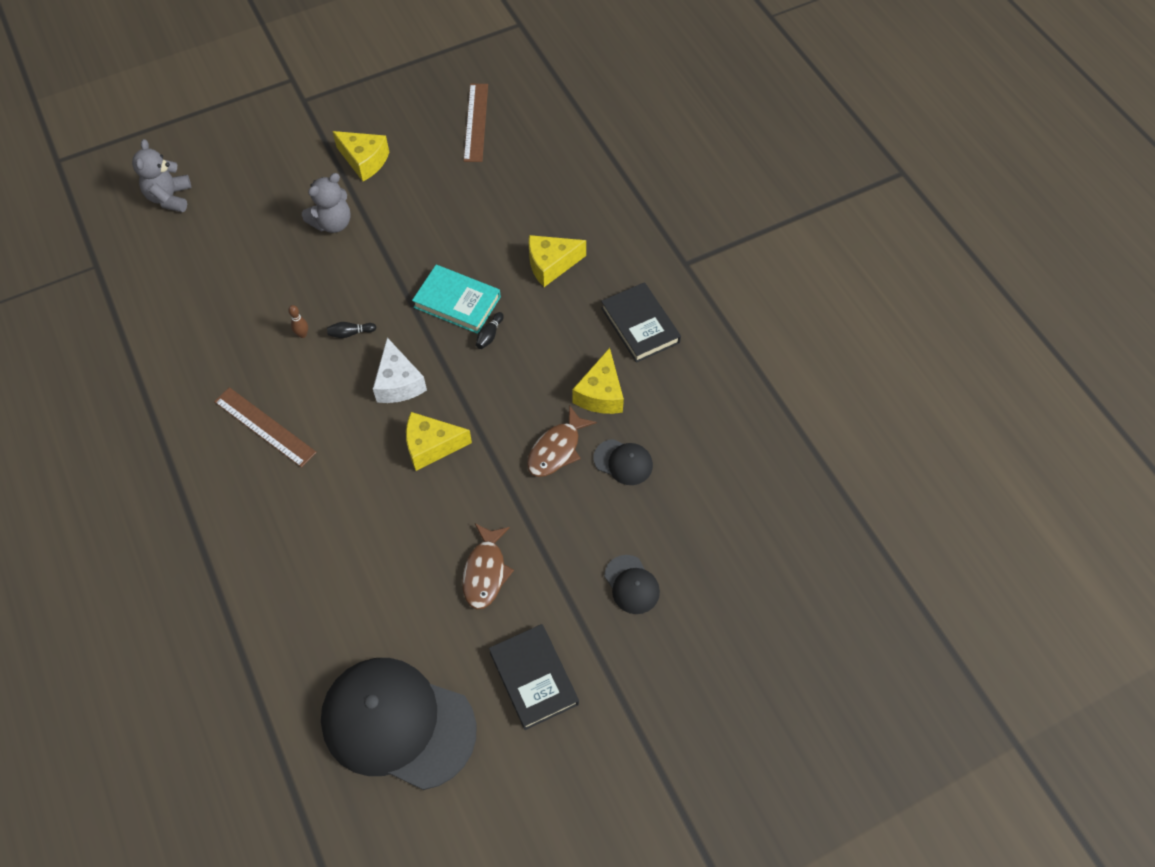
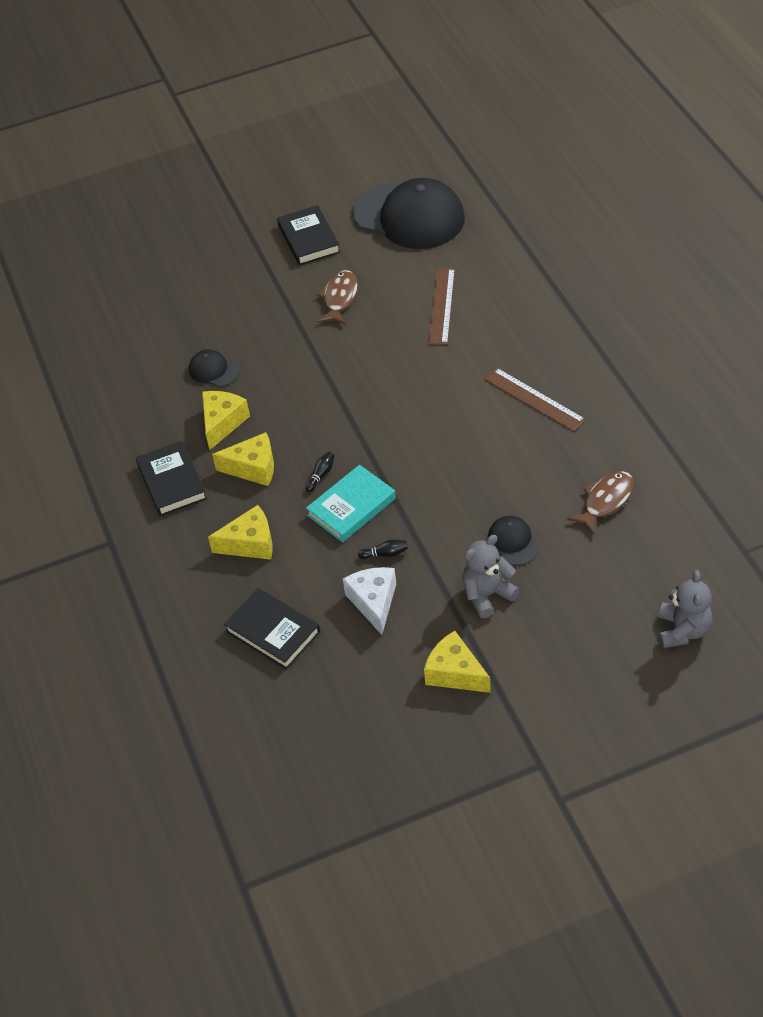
camera: 170 degrees left, 10 degrees down
(302, 334) = (508, 478): brown bowling pin -> none
(350, 333) = (460, 479): black bowling pin -> black bowling pin (385, 554)
(398, 383) = (411, 434): white cheese -> white cheese (373, 602)
(431, 446) = (381, 383): yellow cheese -> yellow cheese (253, 468)
(457, 302) = (351, 507): turquoise book -> turquoise book turned 75 degrees counterclockwise
(476, 122) = (317, 724): brown ruler -> brown ruler (442, 306)
(519, 188) = (273, 632): none -> black book
(556, 449) = (270, 380): brown fish -> brown fish (605, 501)
(631, 584) = (225, 290): black cap -> black cap (513, 542)

